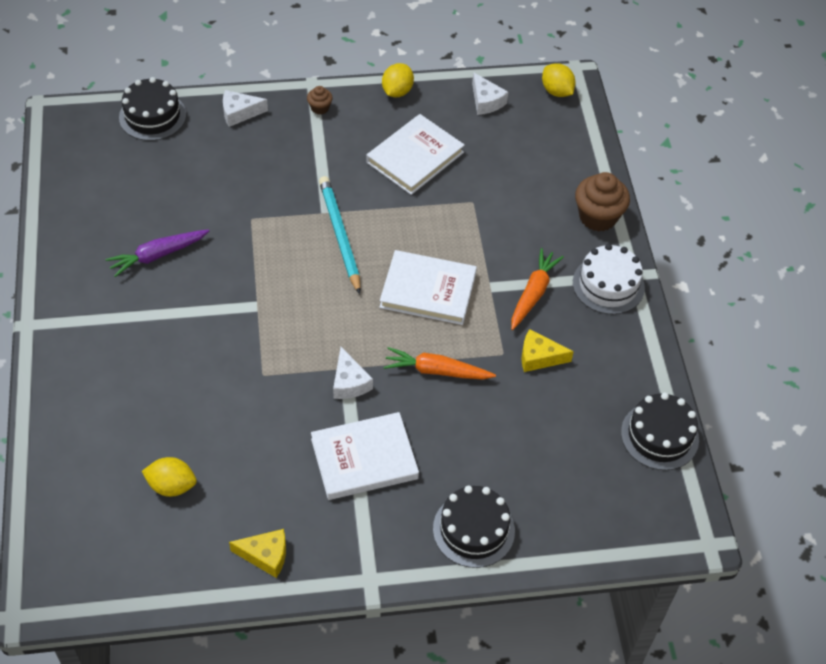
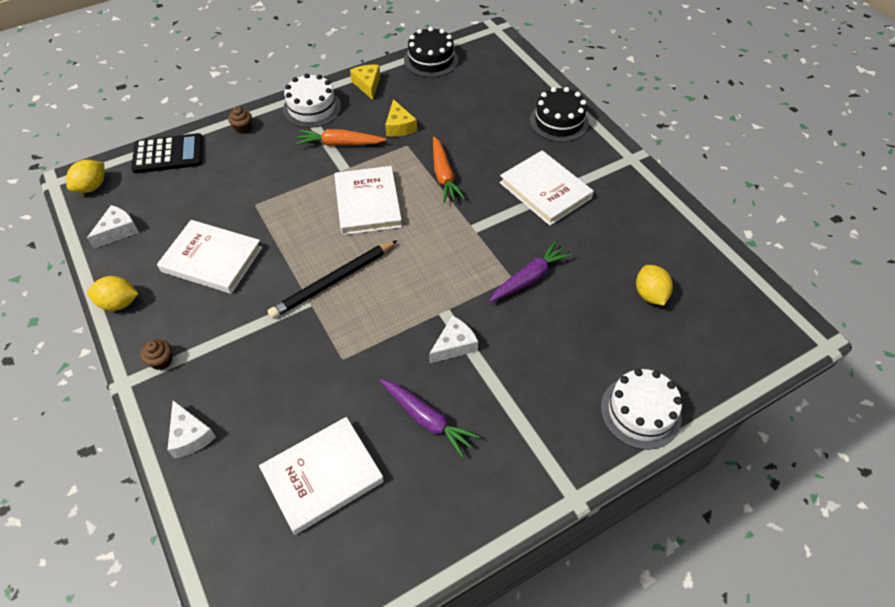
camera: 110 degrees left, 0 degrees up
(62, 408) = (640, 412): none -> white cake
(152, 116) = (221, 530): black cake -> none
(154, 178) = (322, 476): none -> white book
(254, 389) = (529, 278): none -> purple carrot
(265, 555) = (658, 216): yellow cheese -> yellow cheese (368, 85)
(340, 235) = (333, 281): turquoise pencil -> black pencil
(349, 382) = (485, 221): white cheese -> white cheese (454, 345)
(580, 151) = (168, 154): none -> black calculator
(598, 217) = (243, 128): brown cupcake -> brown cupcake, size x0.50

